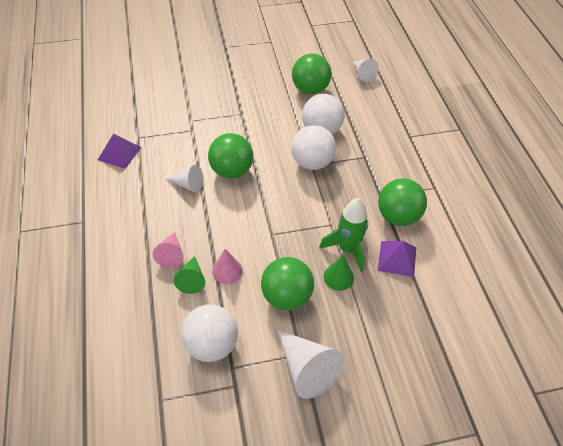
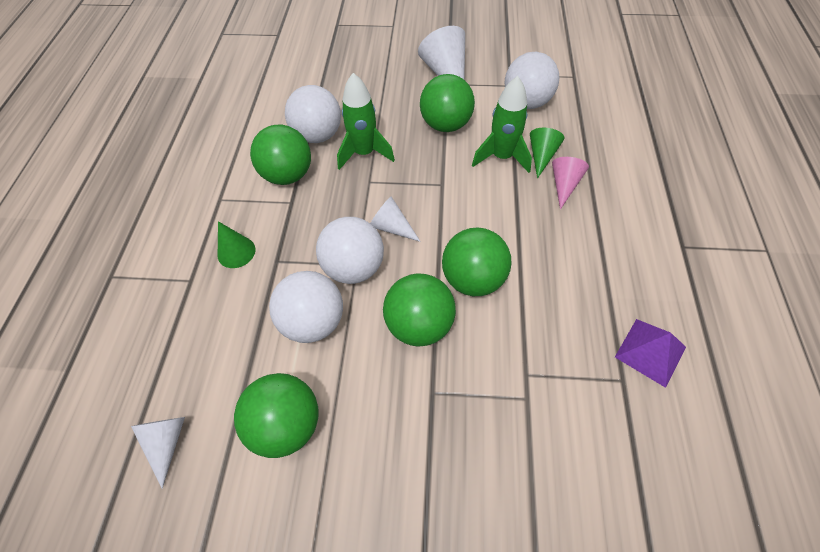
camera: 160 degrees left, 5 degrees up
(188, 185) = (538, 270): white cone -> white cone (391, 227)
(227, 271) = (502, 157): pink cone -> green rocket
(258, 140) = (419, 325): none -> green ball
(338, 277) = (387, 131): green cone -> green cone (236, 252)
(397, 258) = (318, 135): purple pyramid -> white ball

